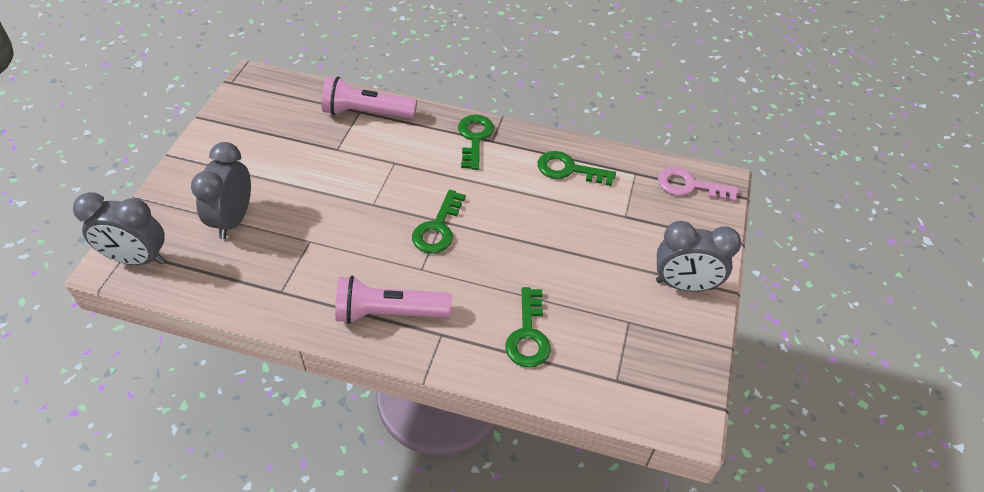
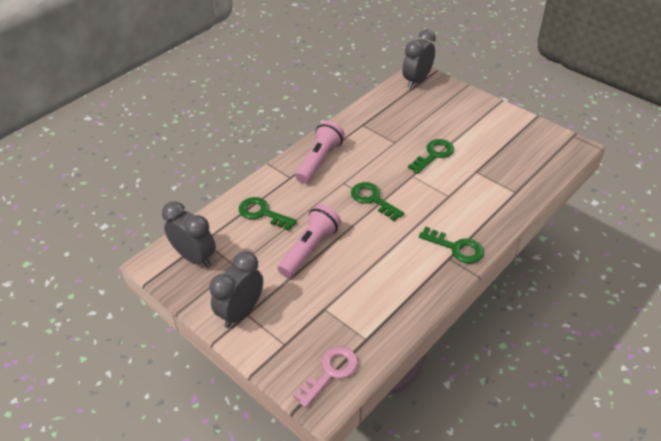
camera: 120 degrees right, 5 degrees down
(233, 219) = (429, 116): grey clock -> grey clock (195, 257)
(366, 113) = (512, 195): pink flashlight -> pink flashlight (310, 249)
(568, 169) = (393, 293): green key -> green key (434, 154)

